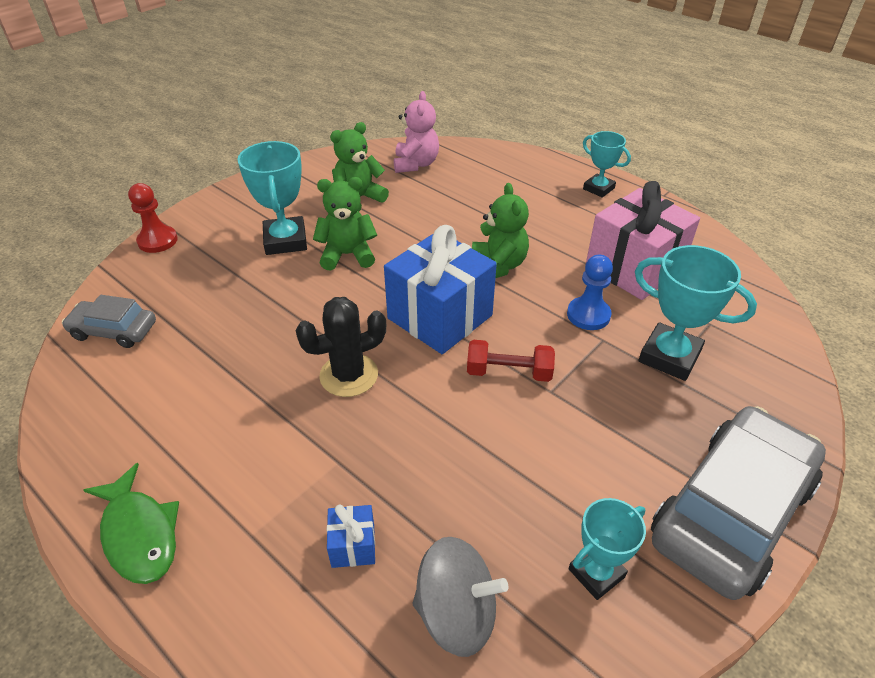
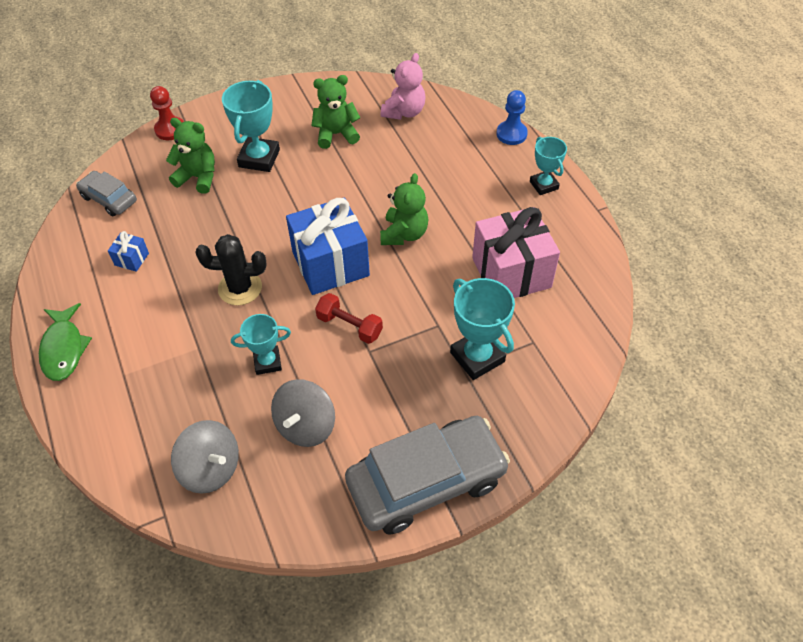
camera: 25 degrees right, 10 degrees up
(347, 255) = (297, 186): green teddy bear -> green teddy bear (198, 177)
(353, 546) = (176, 405): blue gift -> blue gift (131, 259)
(541, 504) = (305, 426): none -> grey spinning top
(588, 315) = (442, 301): blue pawn -> blue pawn (511, 134)
(596, 573) = (308, 481): turquoise trophy -> turquoise trophy (267, 362)

